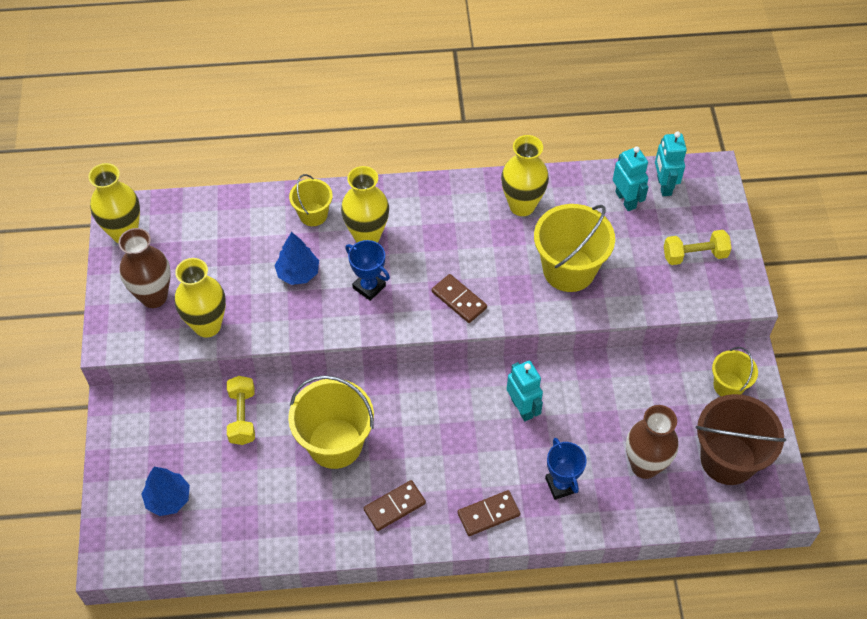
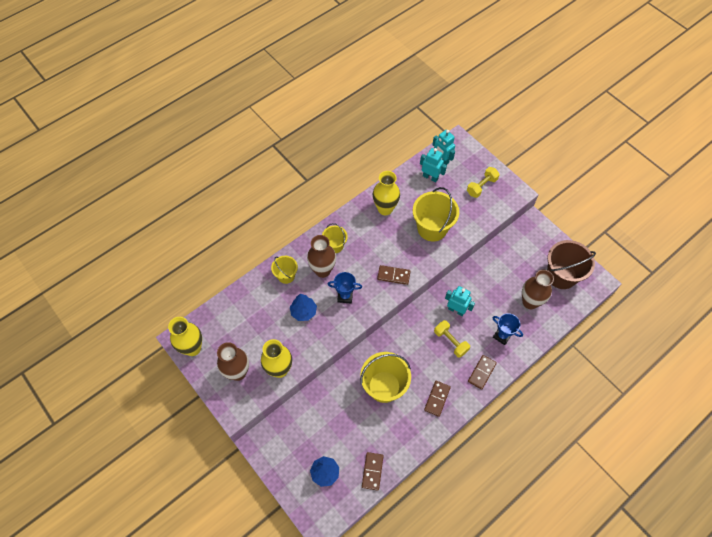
camera: 35 degrees left, 5 degrees up
(229, 539) = (372, 471): none -> brown domino
(242, 417) = (327, 404): yellow dumbbell -> yellow dumbbell (450, 341)
(367, 236) = (322, 270): yellow vase -> brown vase
(728, 386) = (535, 240): yellow bucket -> yellow bucket (335, 245)

